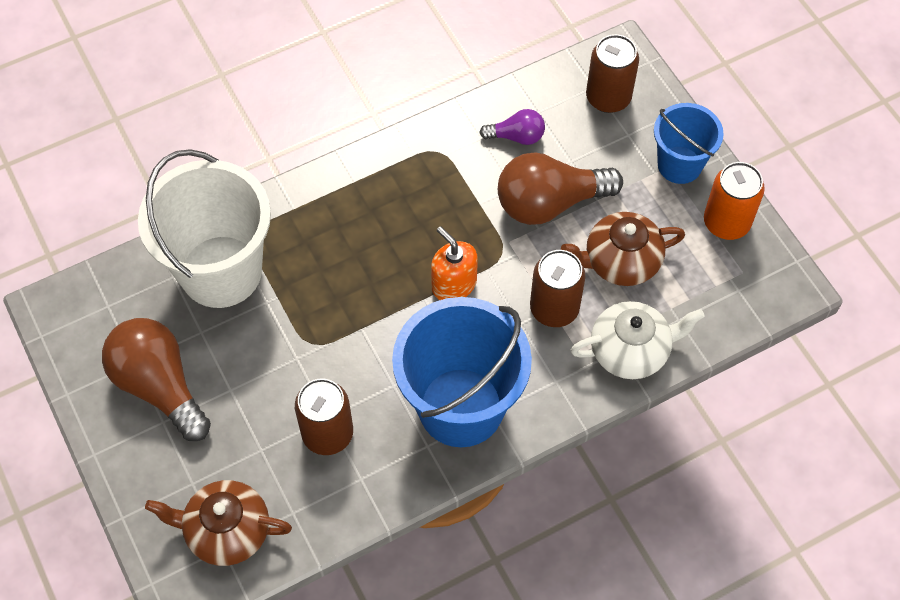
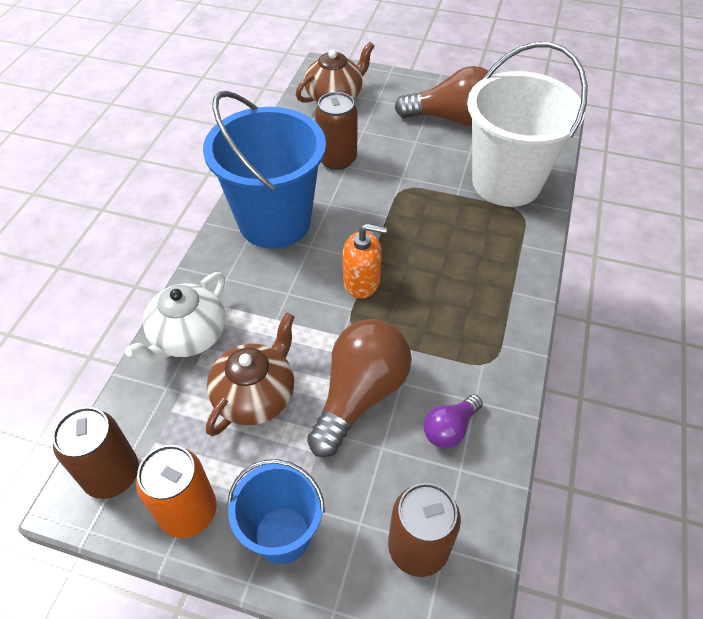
camera: 135 degrees right, 10 degrees down
(554, 308) = (274, 321): brown can -> brown can (112, 474)

